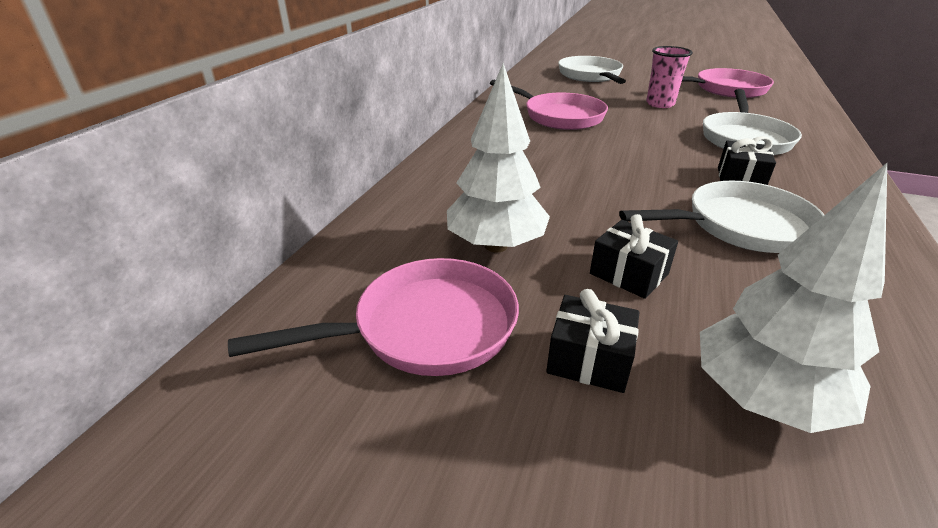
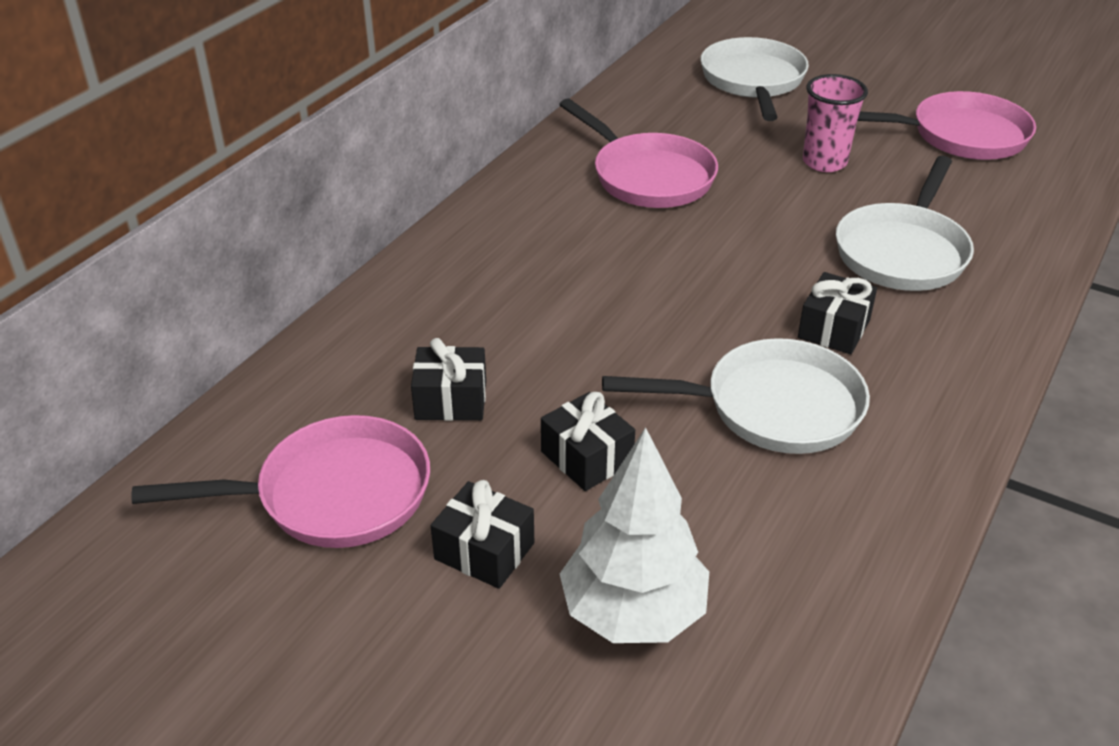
camera: 10 degrees right, 5 degrees up
(496, 245) = (451, 400): white tree -> black gift

